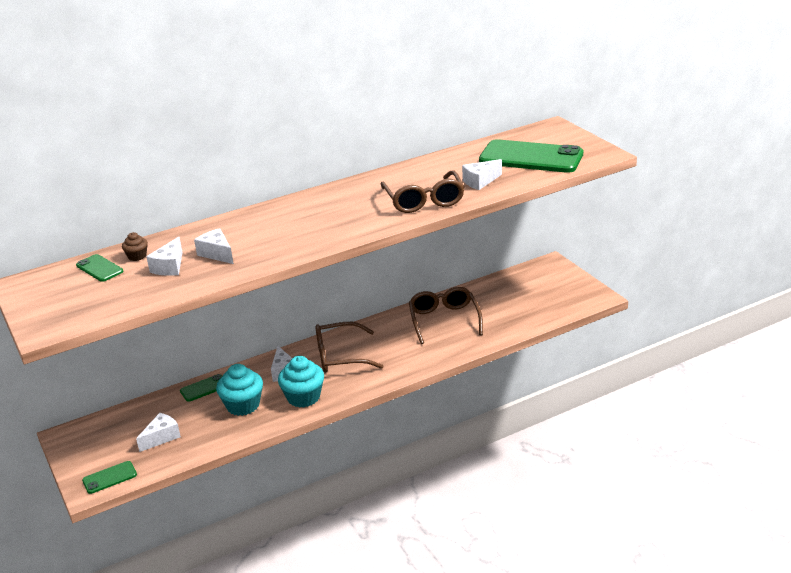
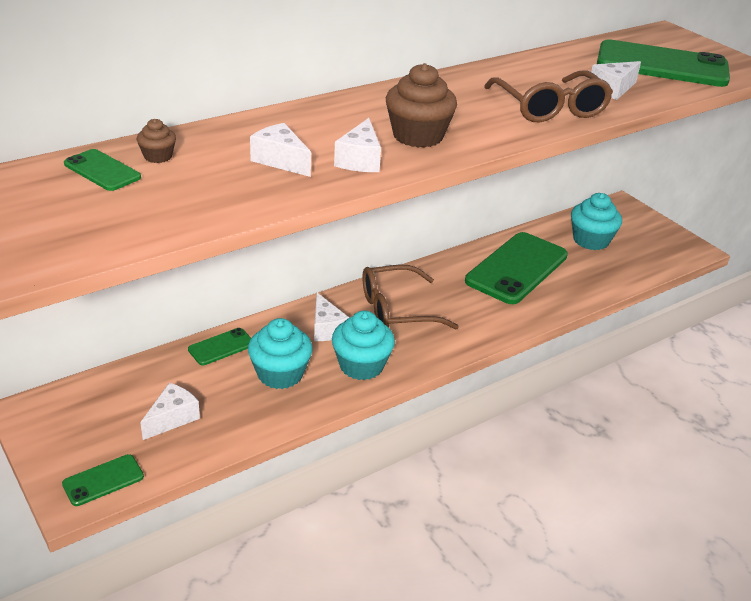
camera: 10 degrees left, 5 degrees up
(170, 267) = (213, 175): white cheese -> white cheese (360, 160)
(318, 229) = (418, 136): none -> brown cupcake
(444, 320) = (516, 268): brown glasses -> green phone
(513, 294) = (591, 240): none -> turquoise cupcake

